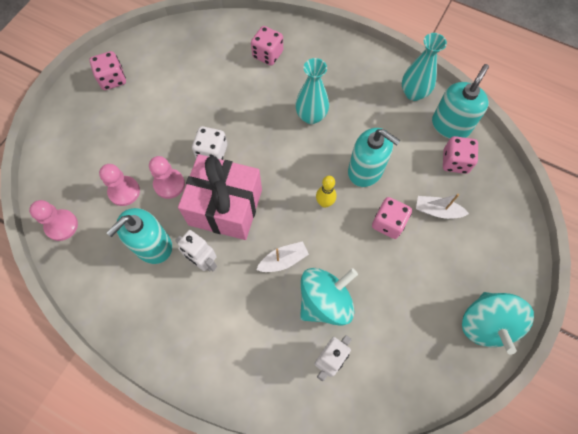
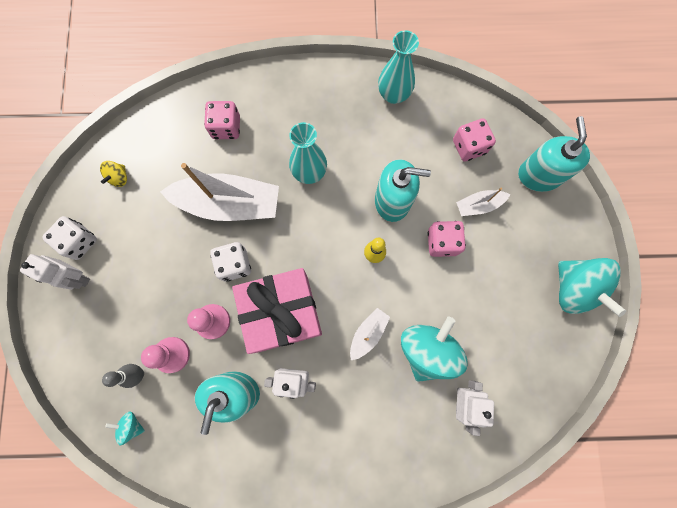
camera: 30 degrees left, 10 degrees up
(61, 225) = (131, 425): pink pawn -> turquoise spinning top
(91, 191) = (138, 374): none -> grey bowling pin
(94, 102) = (77, 278): none -> white robot
(112, 79) = (79, 241): pink dice -> white dice
(168, 51) = (119, 177): none -> yellow spinning top
(235, 107) = (229, 203): none -> white boat
(450, 125) = (445, 111): turquoise soap dispenser -> turquoise soap dispenser (539, 175)

